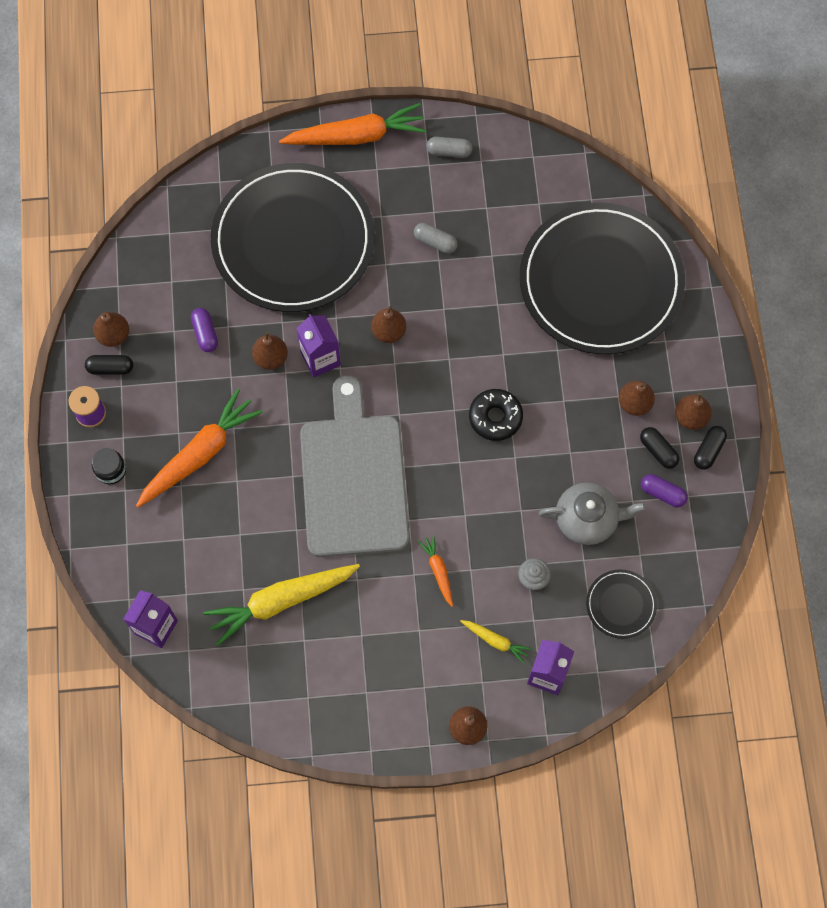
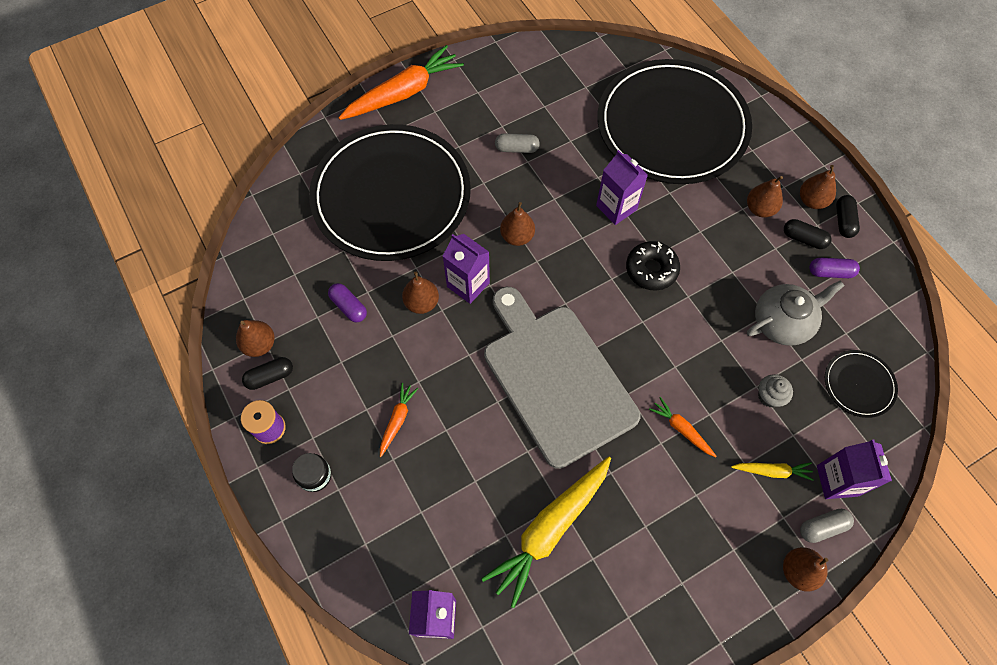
camera: 25 degrees left, 5 degrees down
(200, 454) = (397, 420): orange carrot -> orange carrot, size x0.47
(449, 151) = (489, 76): grey capsule -> grey capsule (822, 527)
(497, 343) = (616, 207): none -> purple carton

